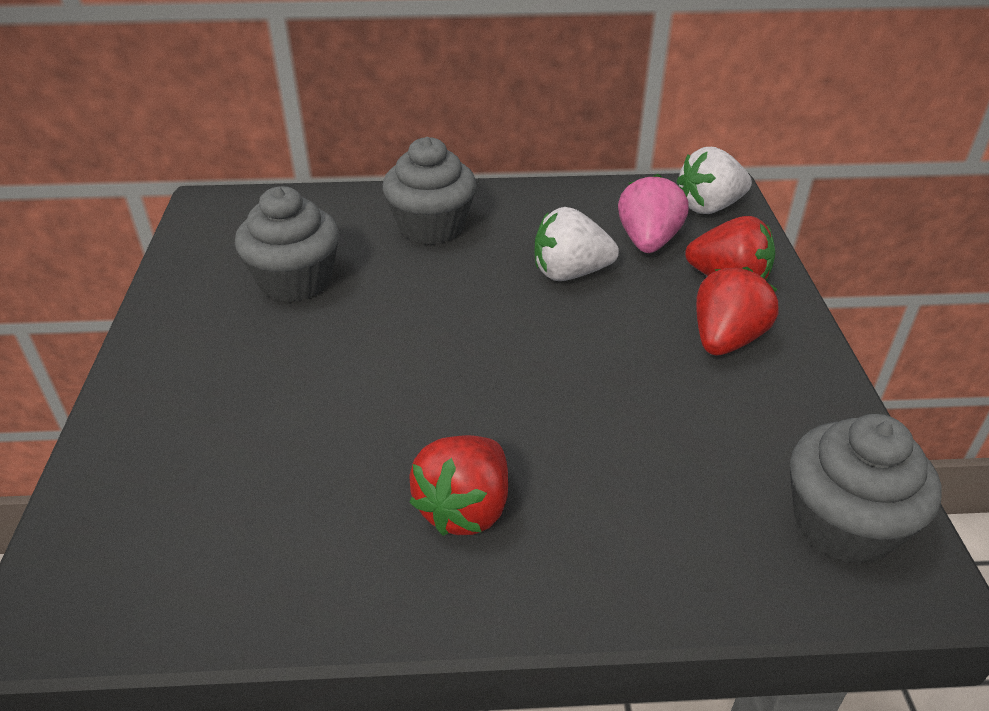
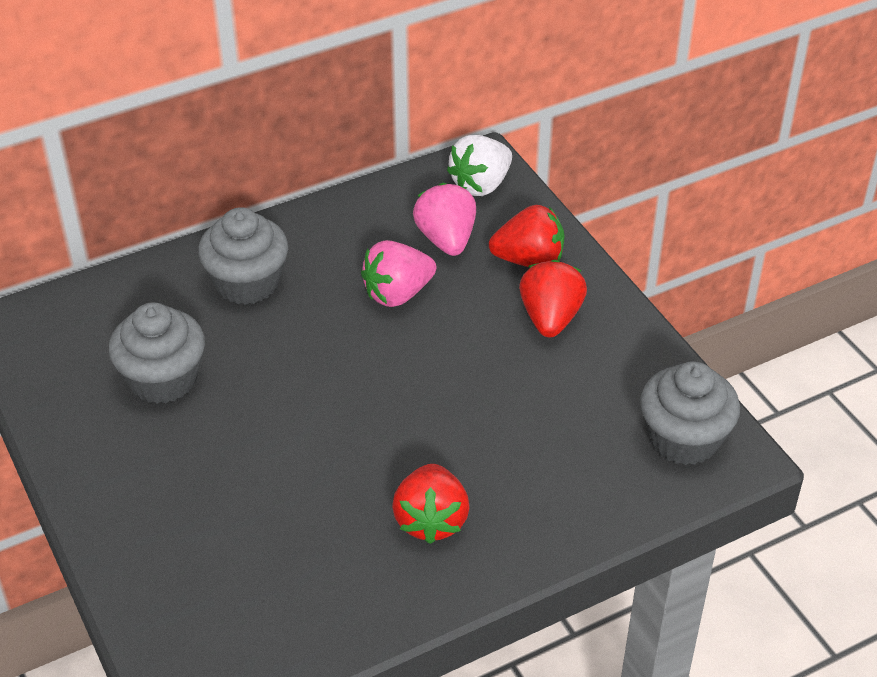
camera: 25 degrees left, 5 degrees up
(570, 273) = (398, 294): white strawberry -> pink strawberry

